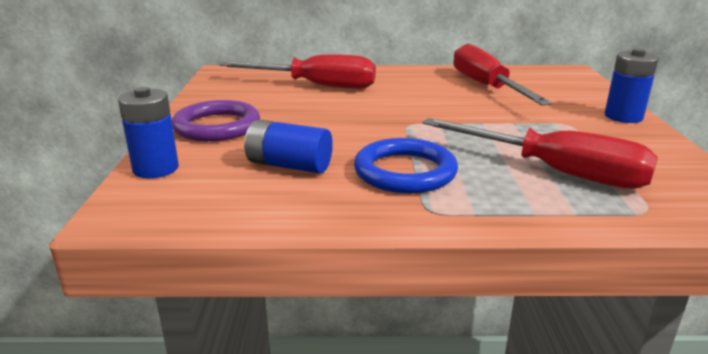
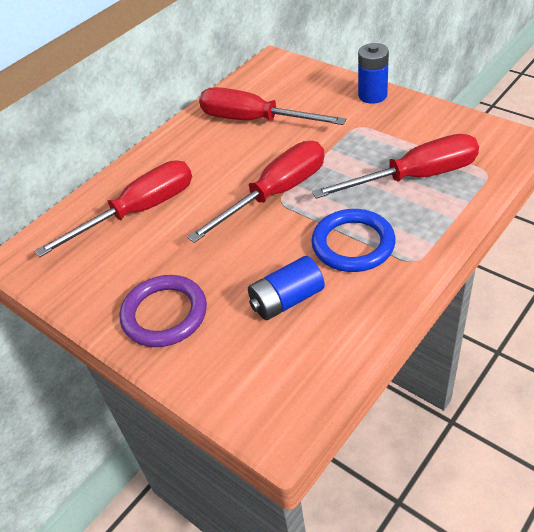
camera: 45 degrees left, 20 degrees up
(156, 169) = (216, 384): blue battery -> none
(414, 120) = (275, 194): none -> red screwdriver

